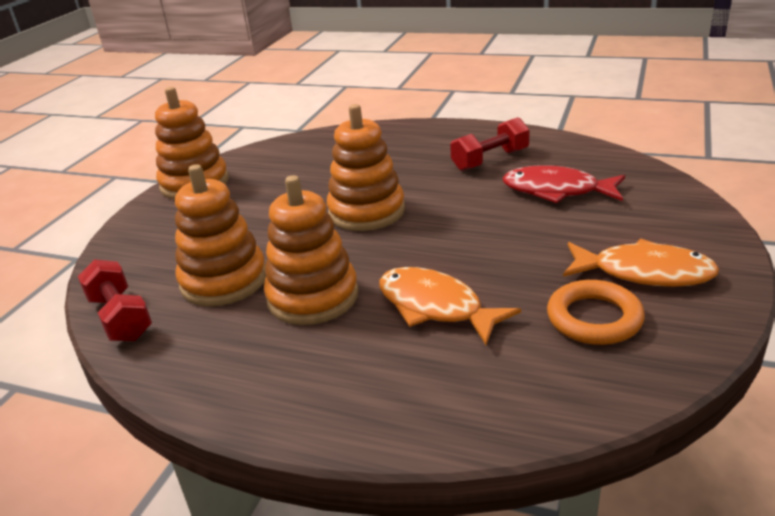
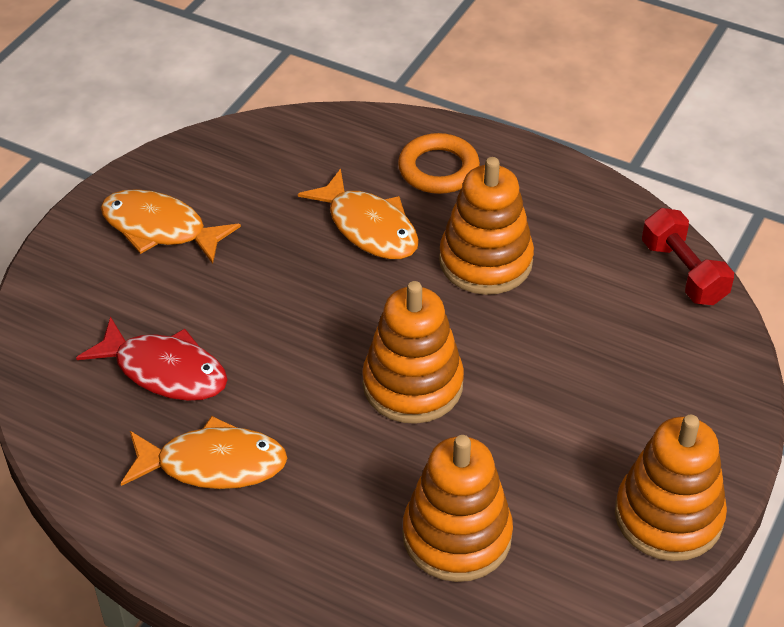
camera: 175 degrees left, 15 degrees up
(224, 281) = (583, 302): orange stacking toy -> orange stacking toy (457, 536)
(490, 160) = (213, 464): red dumbbell -> orange fish
(594, 318) = (237, 191): orange ring -> orange ring (438, 169)

